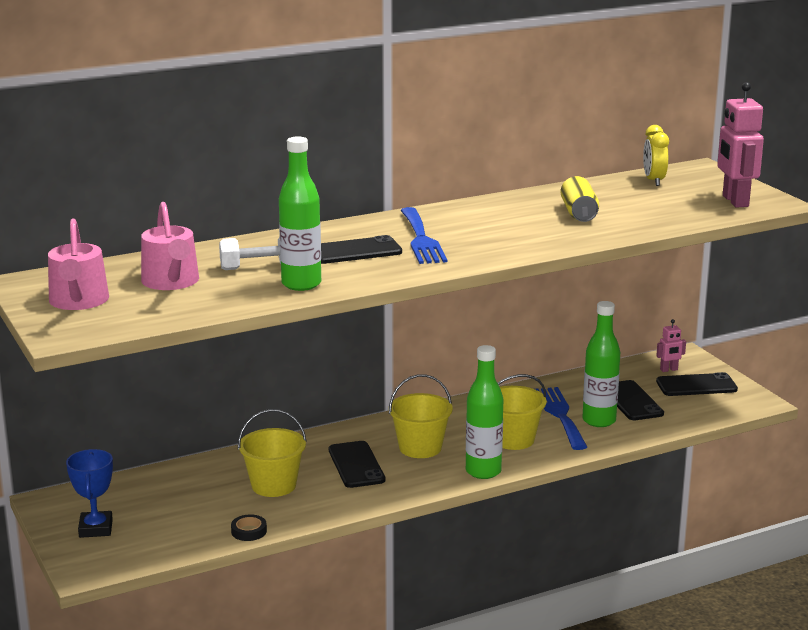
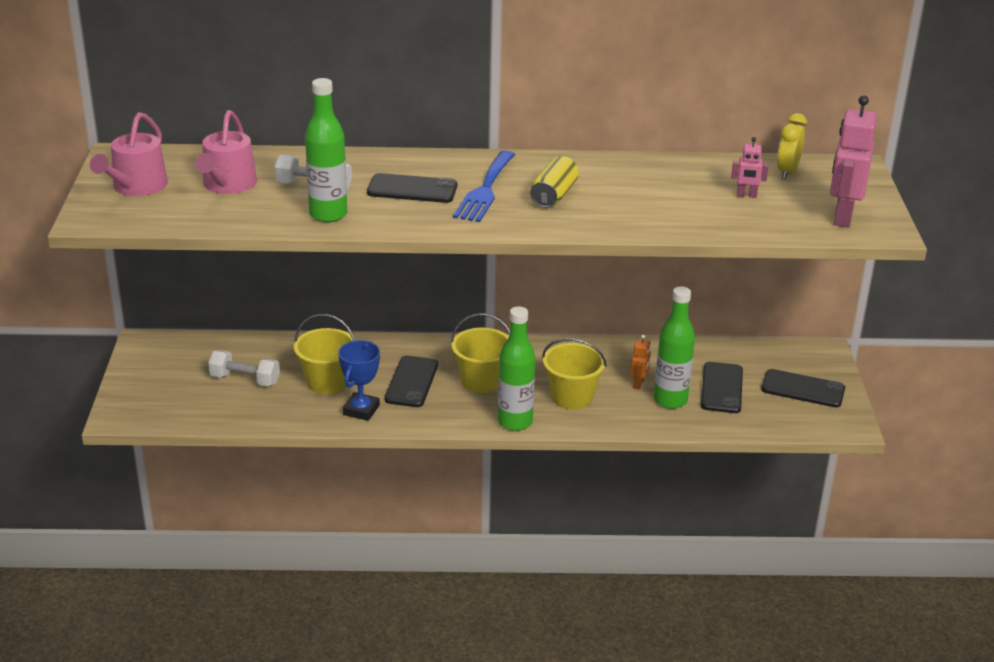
camera: 25 degrees right, 10 degrees up
(96, 528) = (157, 380): blue trophy -> blue trophy (361, 410)
(189, 505) = (245, 379): none -> white dumbbell
(249, 531) = (269, 420): black tape -> none
(560, 415) = (639, 384): blue fork -> orange robot
(579, 213) = (666, 195): yellow can -> yellow can (554, 196)
(669, 370) = (791, 363): pink robot -> pink robot (746, 195)

